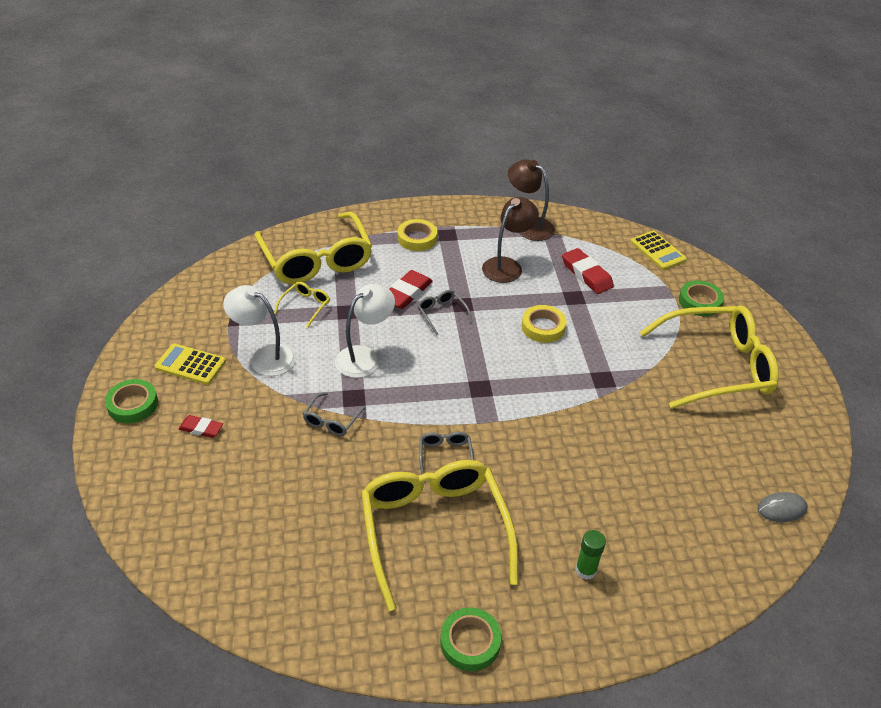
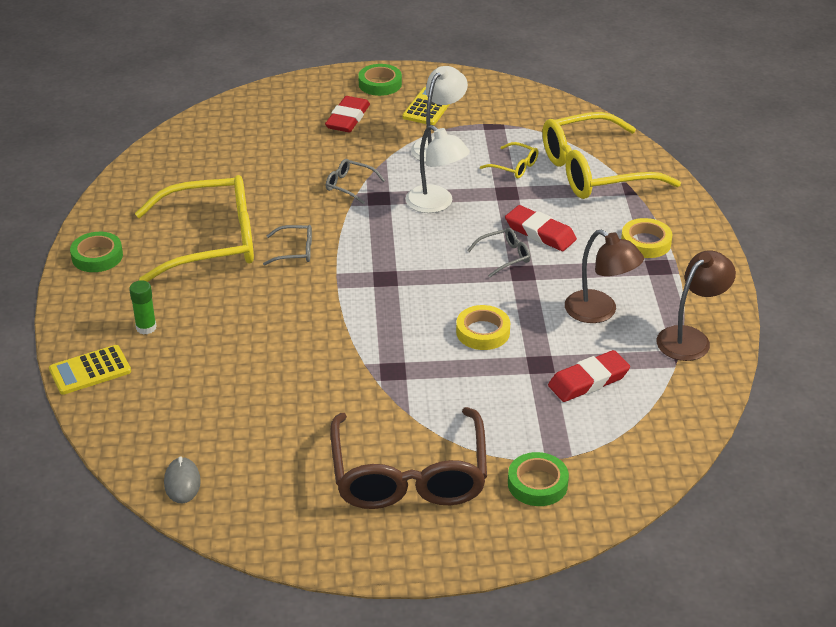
camera: 95 degrees right, 5 degrees down
(201, 428) = (348, 118): red eraser -> red eraser, size x1.65
(657, 251) = (650, 460): yellow calculator -> yellow calculator (90, 370)
(716, 366) = (409, 474): yellow glasses -> brown glasses

